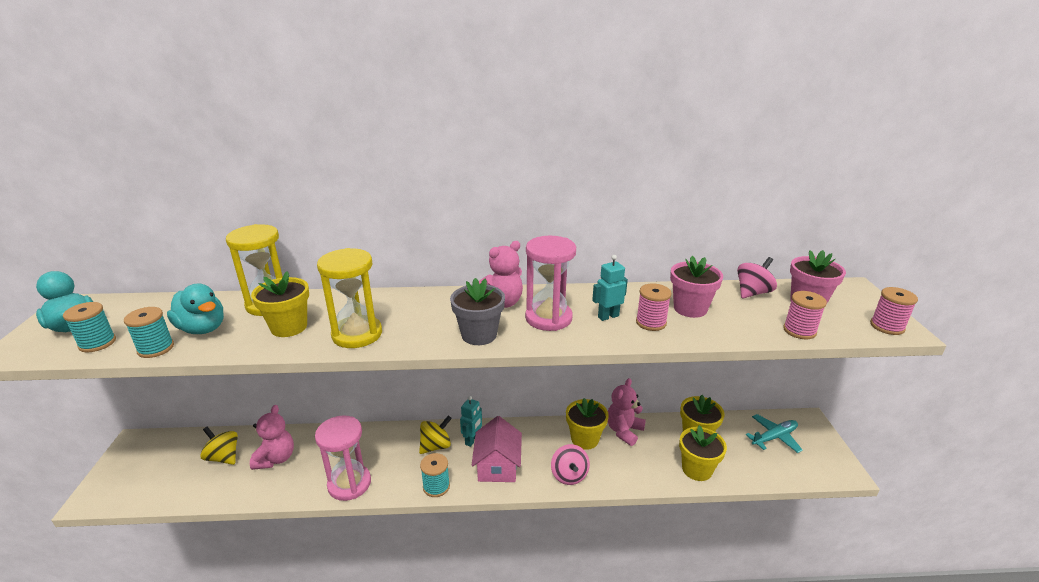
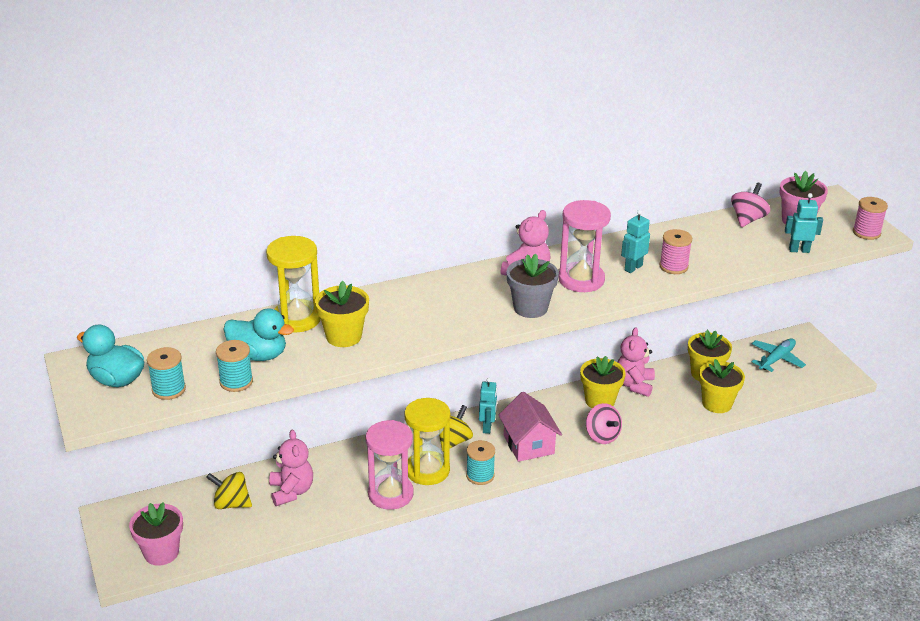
camera: 20 degrees left, 5 degrees up
(357, 334) = (417, 330): yellow hourglass -> yellow hourglass (427, 470)
(690, 308) = (700, 246): pink flower pot -> pink flower pot (161, 552)
(799, 331) = (799, 250): pink spool -> turquoise robot

